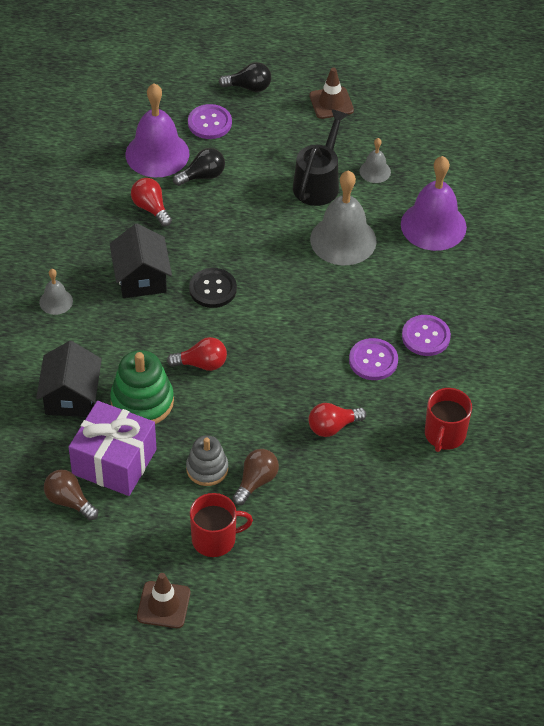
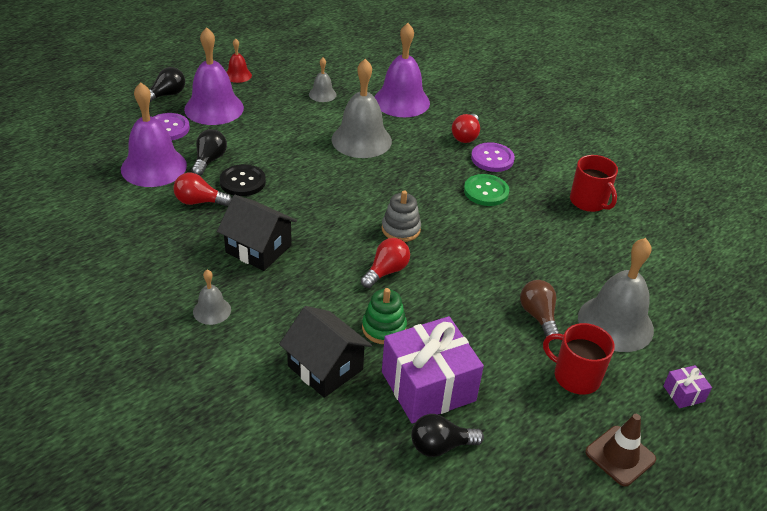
camera: 50 degrees left, 10 degrees down
(69, 501) = (440, 446): brown light bulb -> black light bulb
(142, 402) = (384, 328): green stacking toy -> green stacking toy, size x0.65
(207, 469) = (496, 335): grey stacking toy -> grey stacking toy (401, 229)
(213, 289) = (321, 221): black button -> black button (242, 182)
(215, 539) = (575, 376): red mug -> red mug turned 90 degrees counterclockwise
(268, 126) = (214, 108): none -> purple bell
(268, 613) = (683, 393): none -> purple gift
(302, 533) = (615, 323): none -> grey bell
(319, 182) = (296, 119): black watering can -> none
(331, 103) = (238, 75): brown traffic cone -> red bell
(332, 427) = (526, 245): red light bulb -> red light bulb (466, 136)
(373, 360) = (486, 191): purple button -> green button

